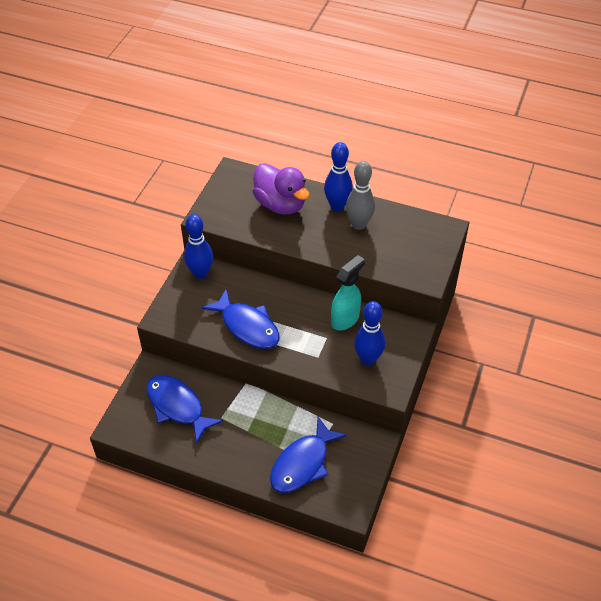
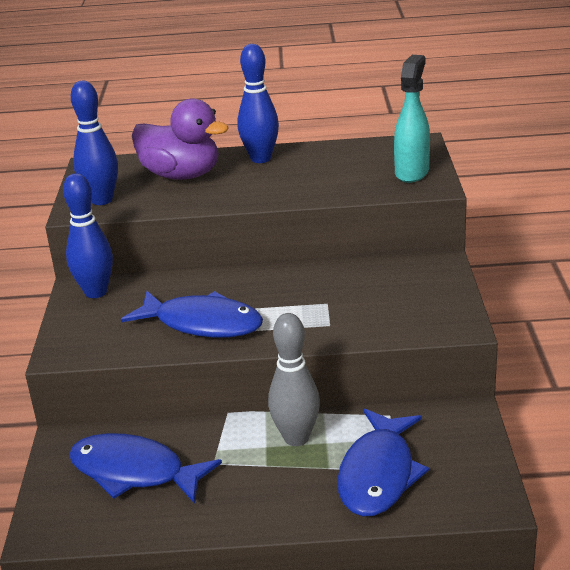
camera: 20 degrees left, 20 degrees down
(345, 319) = (340, 278): turquoise spray bottle -> turquoise spray bottle (412, 172)
(359, 224) = (302, 166): grey bowling pin -> grey bowling pin (296, 438)
(368, 359) = (402, 306): blue bowling pin -> blue bowling pin (102, 200)

